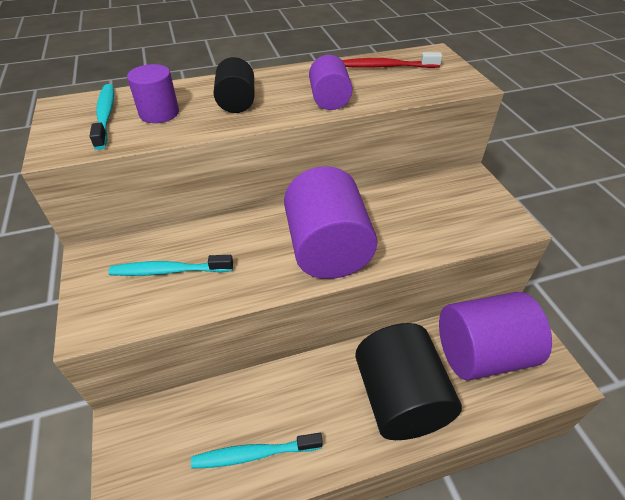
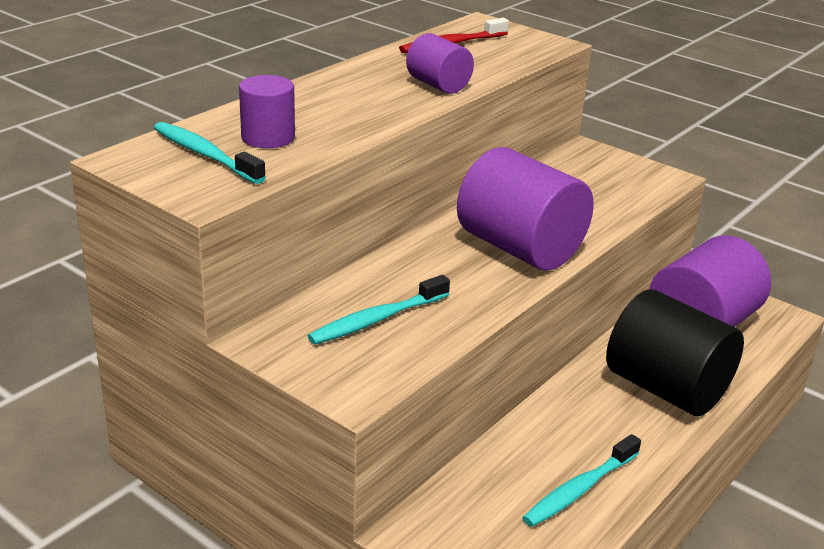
camera: 35 degrees left, 15 degrees down
(237, 103) = (342, 109): black cylinder -> none

